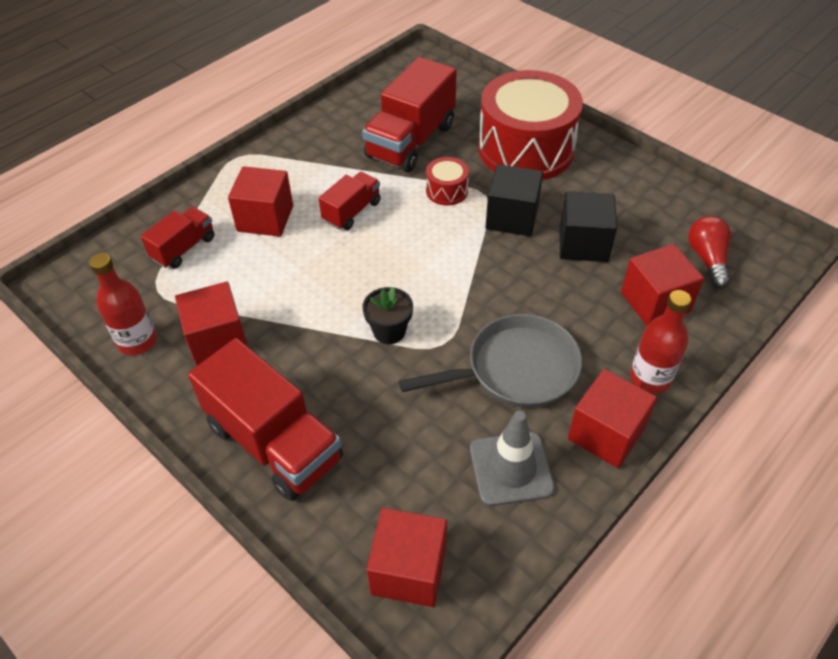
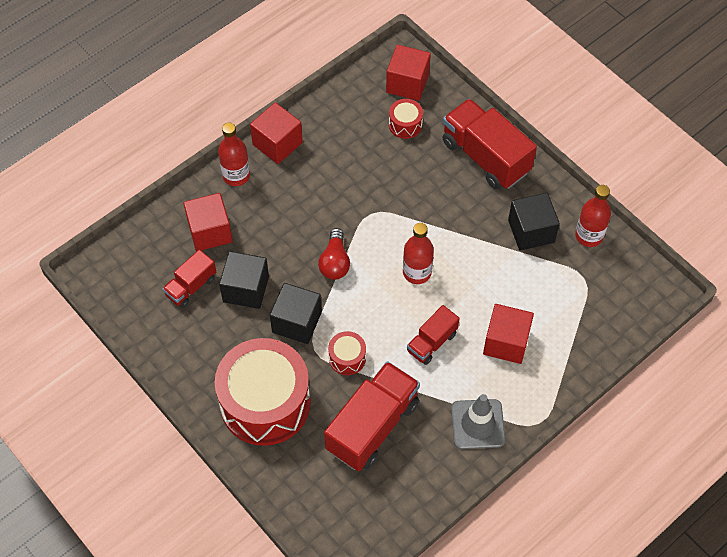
camera: 175 degrees left, 10 degrees up
(184, 248) = (570, 317): red truck -> red truck (191, 286)
(218, 340) = (531, 231): red cube -> black cube
(373, 278) = (417, 272): none -> red bottle
(389, 331) = (408, 226): black flower pot -> none
(406, 486) = (405, 124): none -> red drum
(511, 468) = (341, 129): grey traffic cone -> grey traffic cone (478, 424)
(515, 369) = (324, 190): grey pan -> none
(707, 259) = (154, 265): red light bulb -> red light bulb (335, 262)

